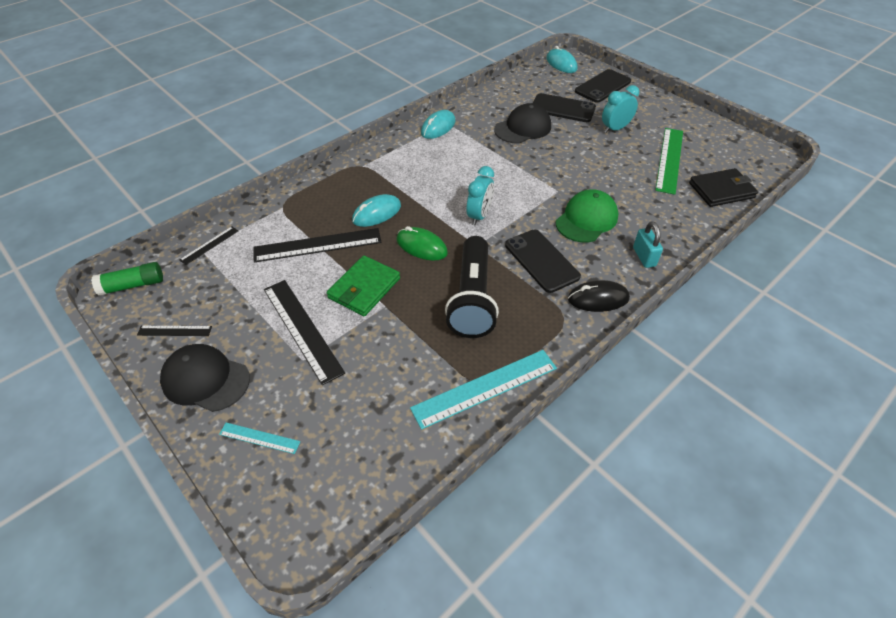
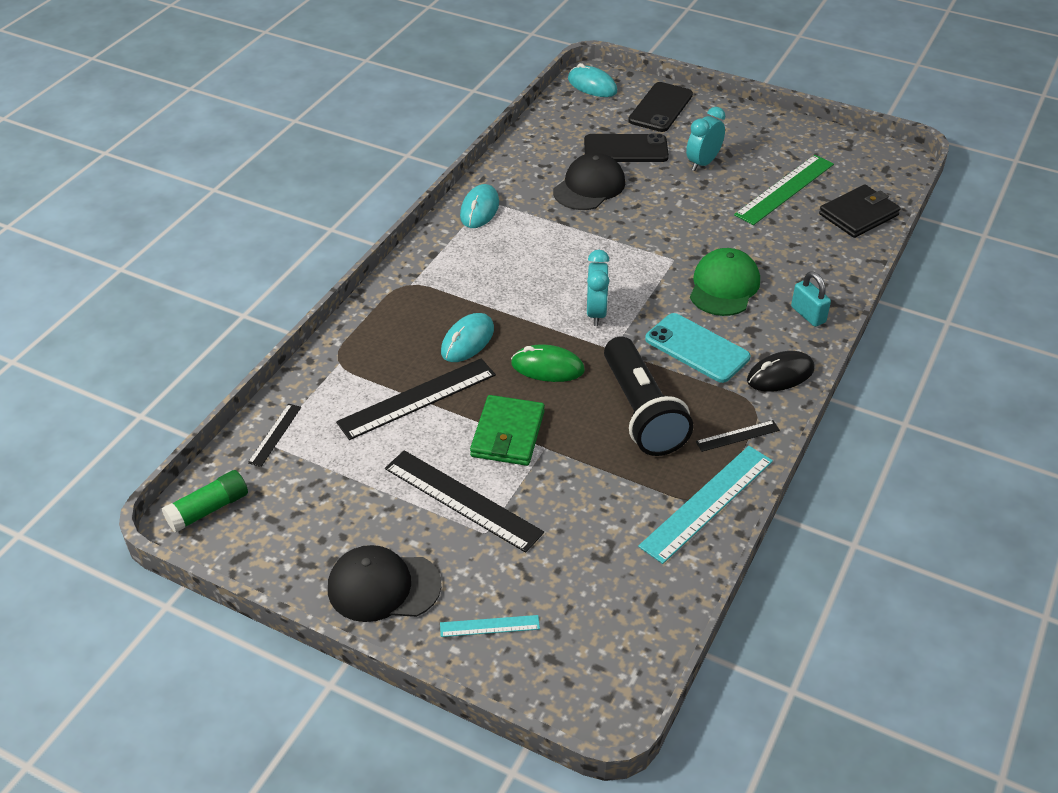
camera: 20 degrees left, 5 degrees down
(174, 331) = (305, 546): black ruler -> black ruler (737, 436)
(541, 261) = (697, 348): black phone -> turquoise phone
(669, 159) = (785, 189): green ruler -> green ruler turned 45 degrees clockwise

